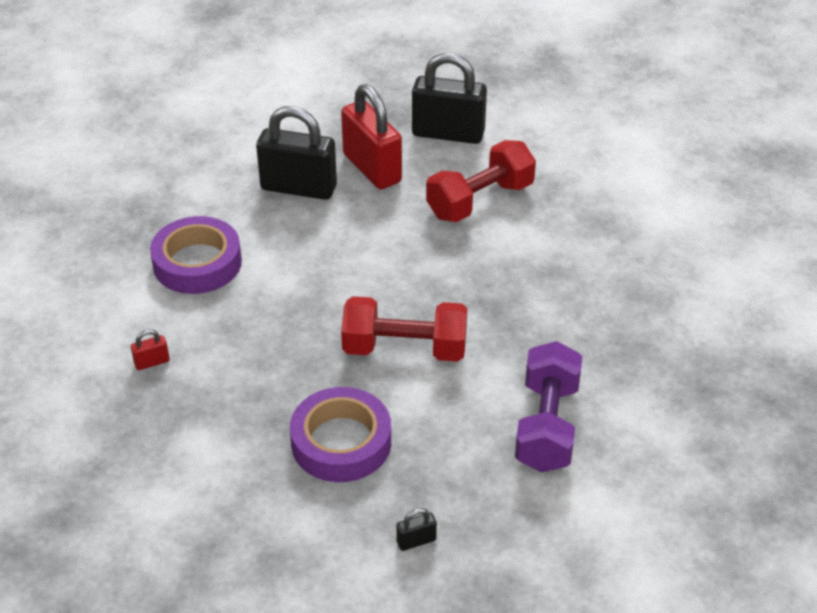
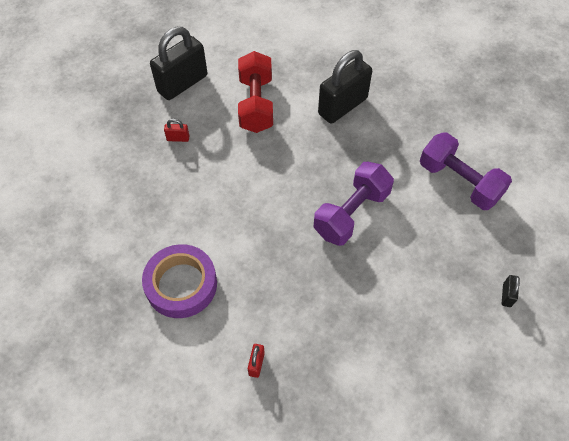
camera: 55 degrees left, 15 degrees up
(298, 188) = (160, 187): black padlock -> black padlock (342, 106)
(341, 442) = (405, 290): purple tape -> none
(372, 168) = (178, 138): red padlock -> red padlock, size x0.40
(404, 349) = (351, 213): red dumbbell -> purple dumbbell

